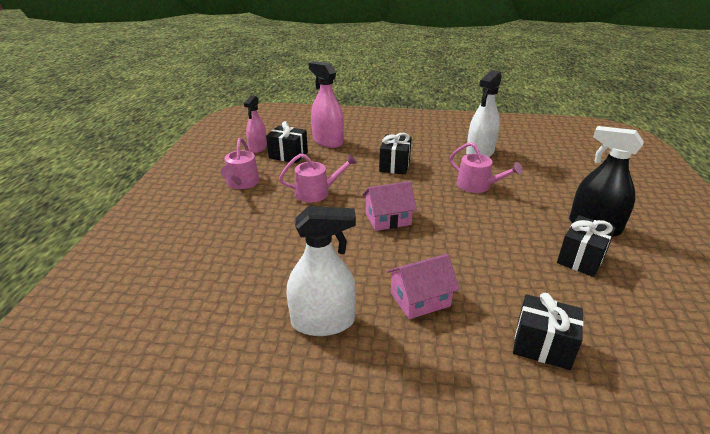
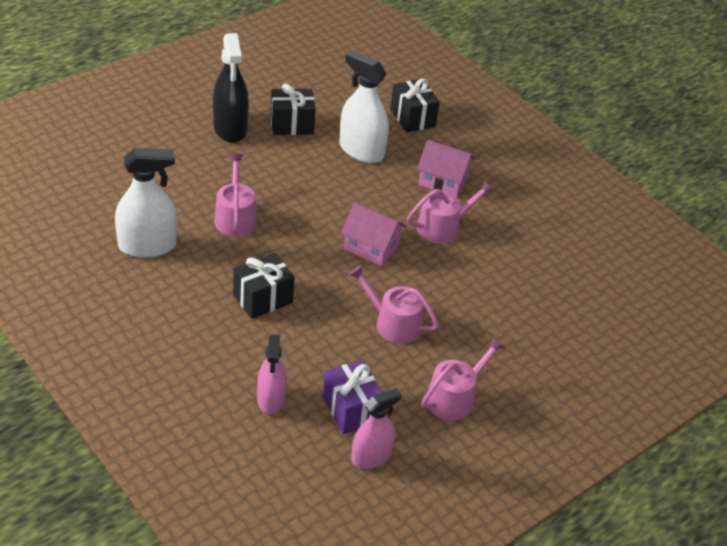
camera: 140 degrees left, 10 degrees up
(288, 155) = (351, 409): black gift -> purple gift
(323, 322) = (523, 213): white spray bottle -> white spray bottle (361, 150)
(327, 141) = (271, 399): pink spray bottle -> pink spray bottle, size x0.67
(366, 262) = (443, 227): none -> pink watering can

